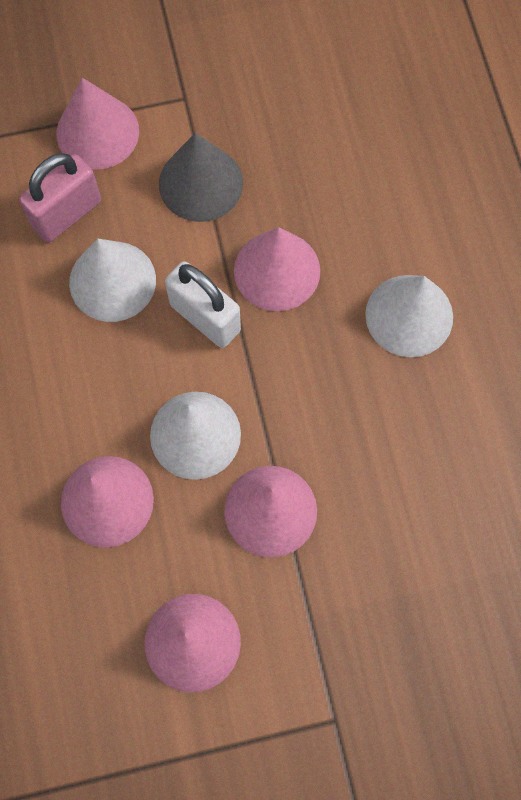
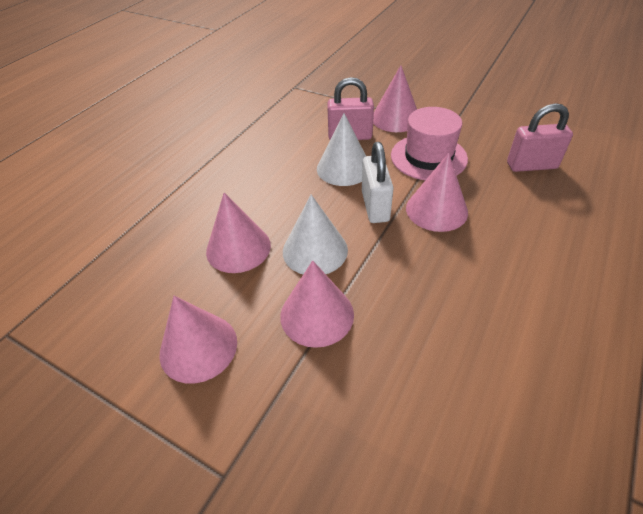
camera: 45 degrees right, 25 degrees down
(200, 183) = (428, 157): grey cone -> pink hat
(329, 113) = (531, 166): none -> pink padlock
(409, 315) = (505, 276): white cone -> none

